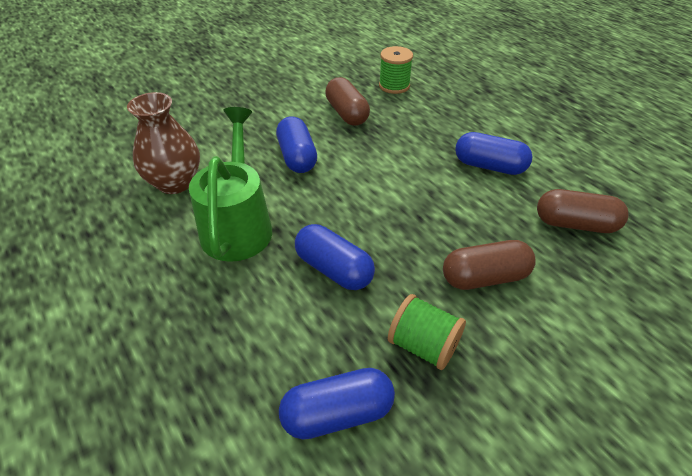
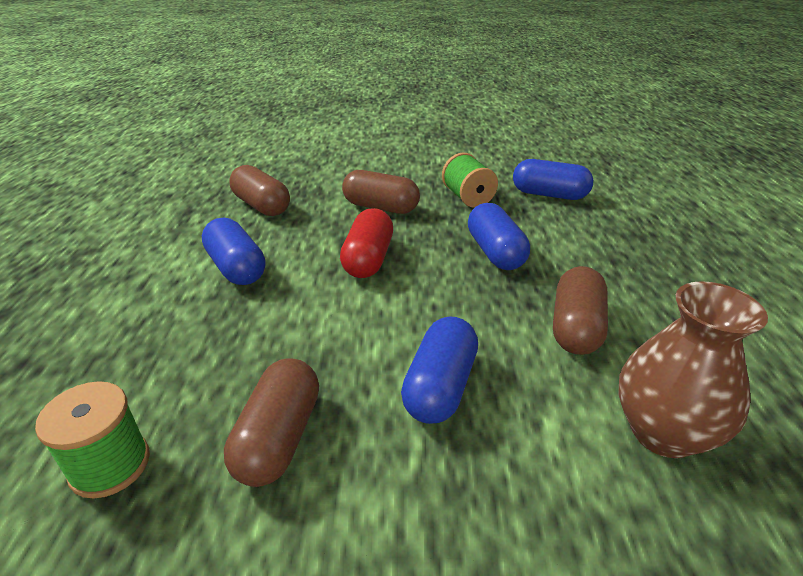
camera: 145 degrees left, 10 degrees down
(238, 224) = (575, 327): green watering can -> brown capsule
(420, 213) = (368, 259): none -> red capsule

